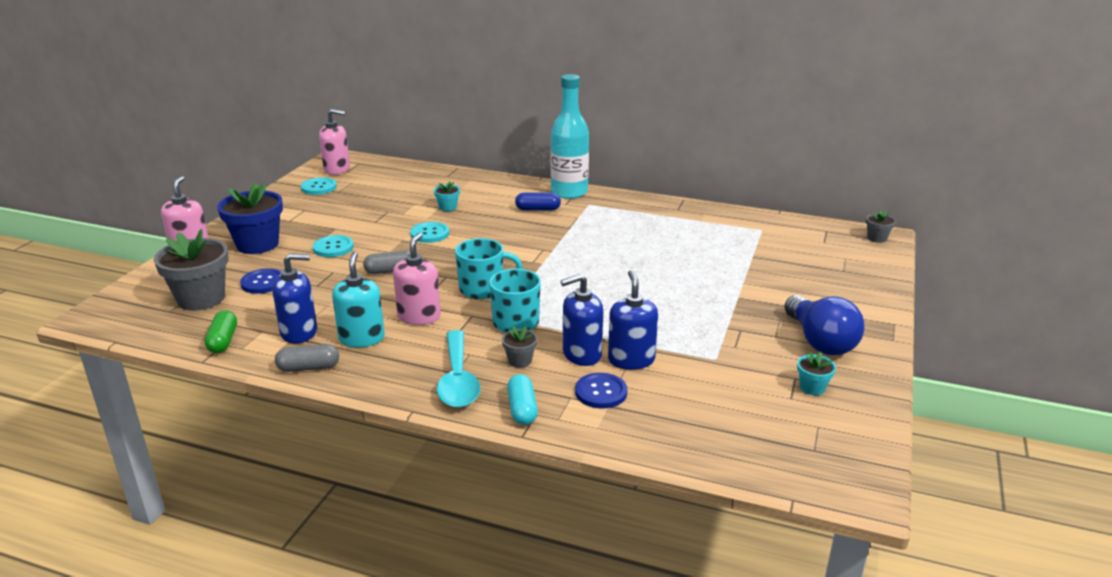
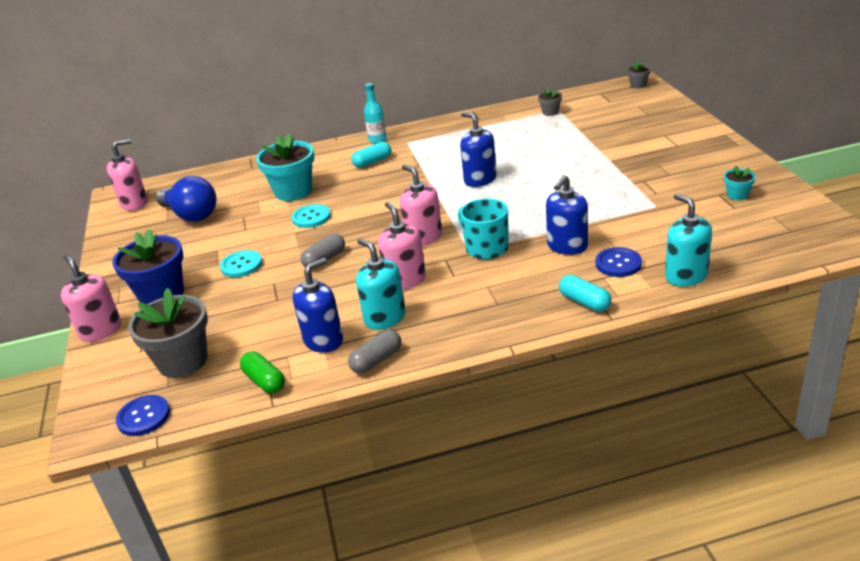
camera: 30 degrees left, 5 degrees up
(263, 282) = (222, 321): blue button -> blue button (143, 417)
(319, 187) = (142, 225): turquoise button -> none
(448, 207) = (293, 191): turquoise flower pot -> turquoise flower pot, size x2.15
(458, 379) = (508, 307): turquoise spoon -> none
(483, 289) = (423, 237): turquoise mug -> pink soap dispenser
(520, 360) = (531, 272): grey flower pot -> grey flower pot (550, 112)
(538, 209) = (372, 162): blue capsule -> turquoise capsule
(569, 192) = (377, 139): turquoise bottle -> turquoise bottle, size x0.52
(631, 360) = (605, 233): blue soap dispenser -> blue soap dispenser (480, 179)
(642, 436) = (686, 276): none -> turquoise soap dispenser
(820, 341) = (700, 165): blue light bulb -> blue light bulb (191, 215)

